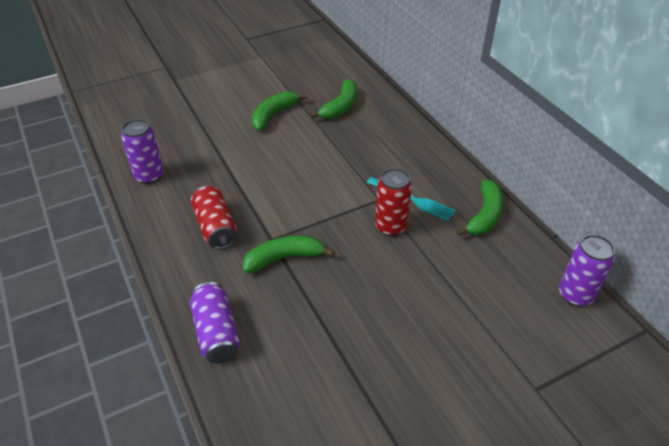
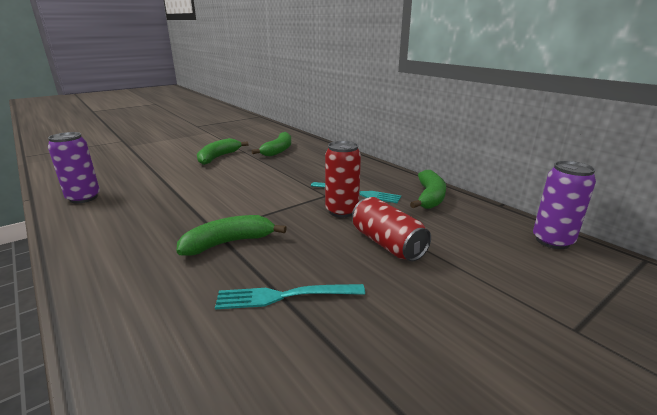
camera: 10 degrees left, 20 degrees down
(215, 227) = (150, 226): red can -> red can (387, 244)
(216, 332) = (132, 321): purple can -> none
(326, 325) = (285, 296): none -> turquoise fork

